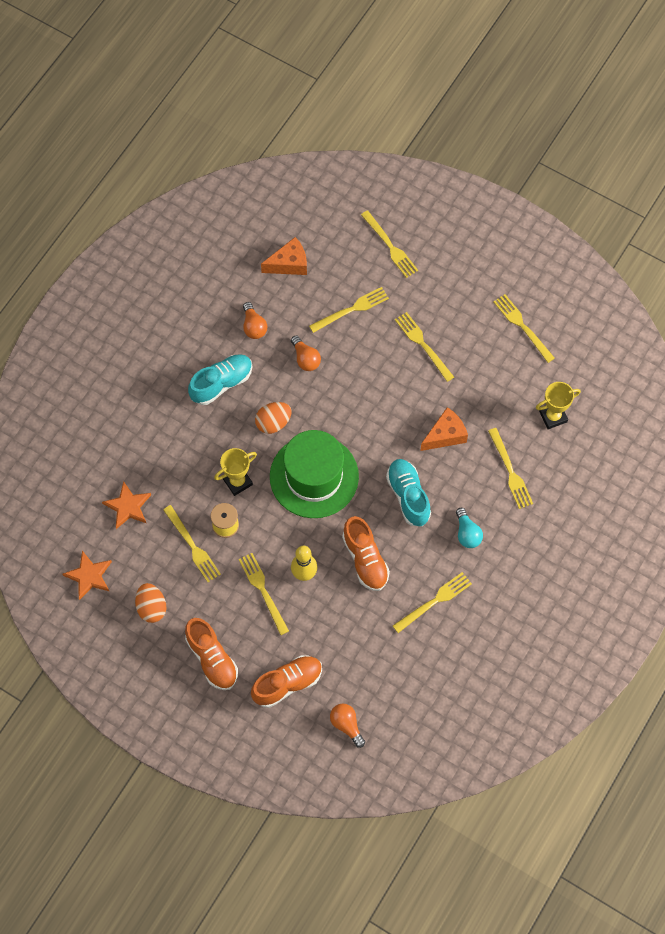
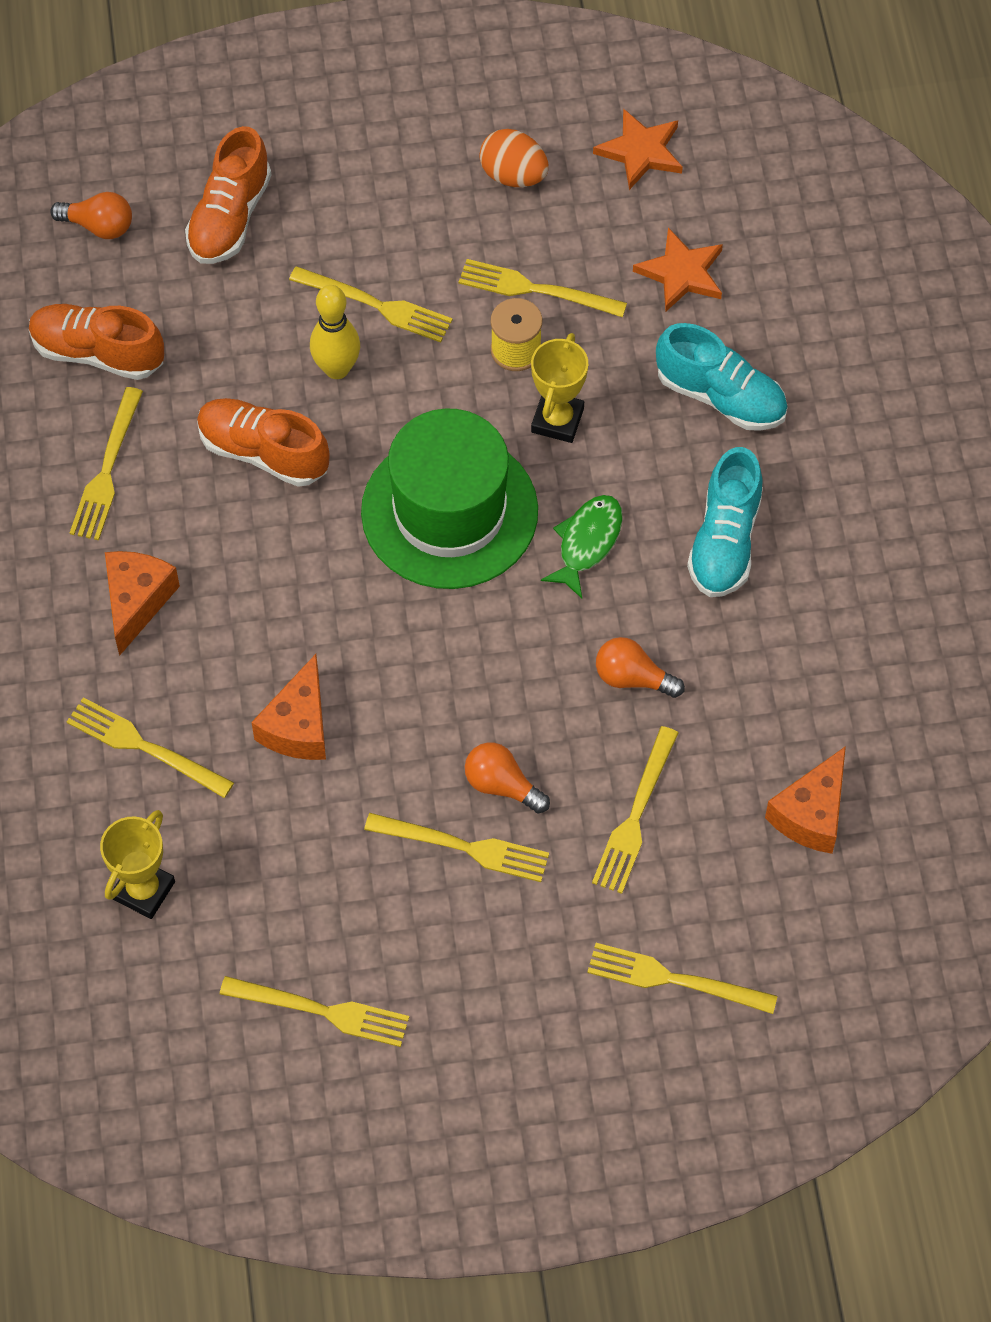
camera: 140 degrees right, 5 degrees down
(212, 659) = (366, 174): orange shoe -> orange shoe (98, 353)
(254, 326) = (764, 666): orange light bulb -> orange light bulb (502, 785)
(273, 423) = (587, 543): orange egg -> green fish
(408, 496) = (277, 589): turquoise shoe -> turquoise shoe (720, 396)
(467, 533) = (137, 601): turquoise light bulb -> orange cheese

